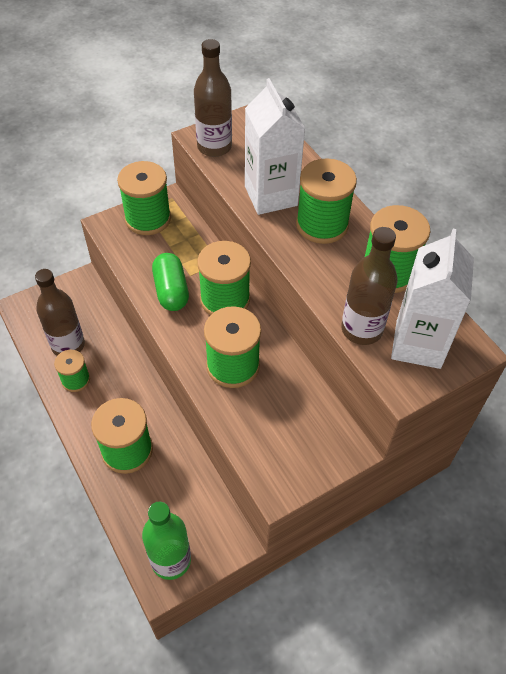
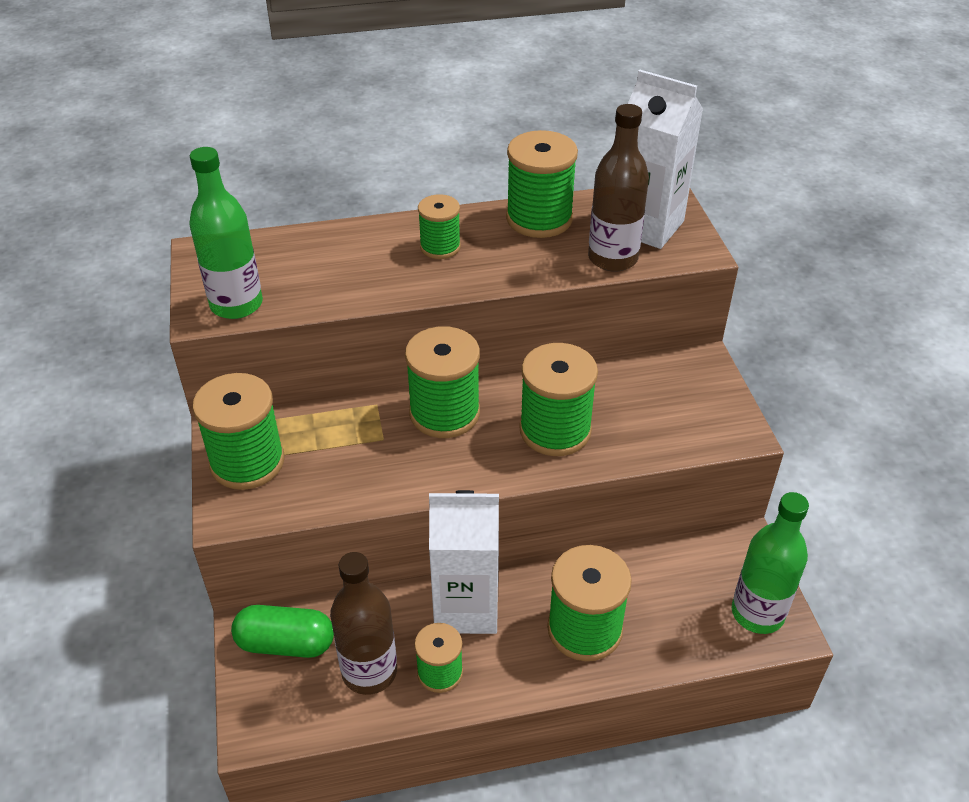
camera: 70 degrees left, 10 degrees down
(171, 291) = (402, 464): green capsule -> green capsule (285, 643)
(214, 147) = (236, 304): brown bottle -> green bottle
(271, 196) = (365, 275): white carton -> white carton (466, 607)
(322, 225) = (440, 247): green spool -> green spool, size x0.59

